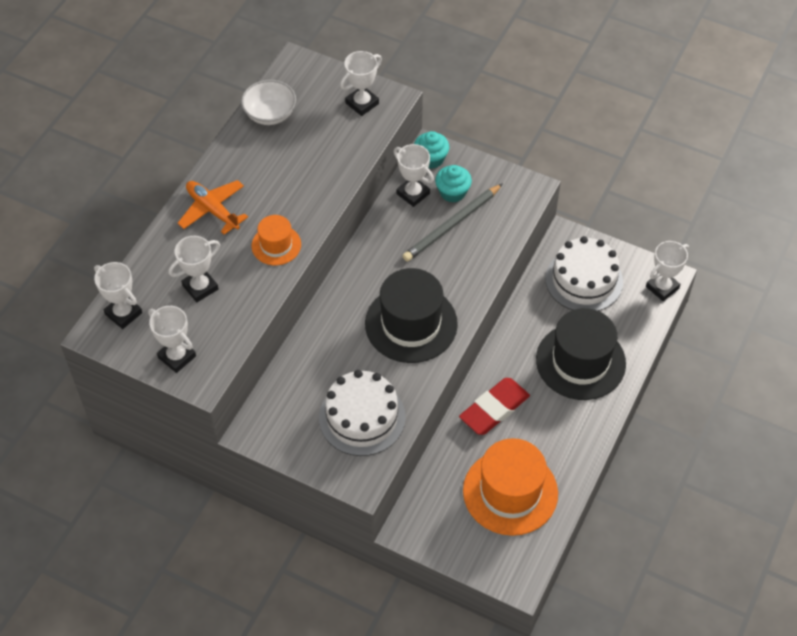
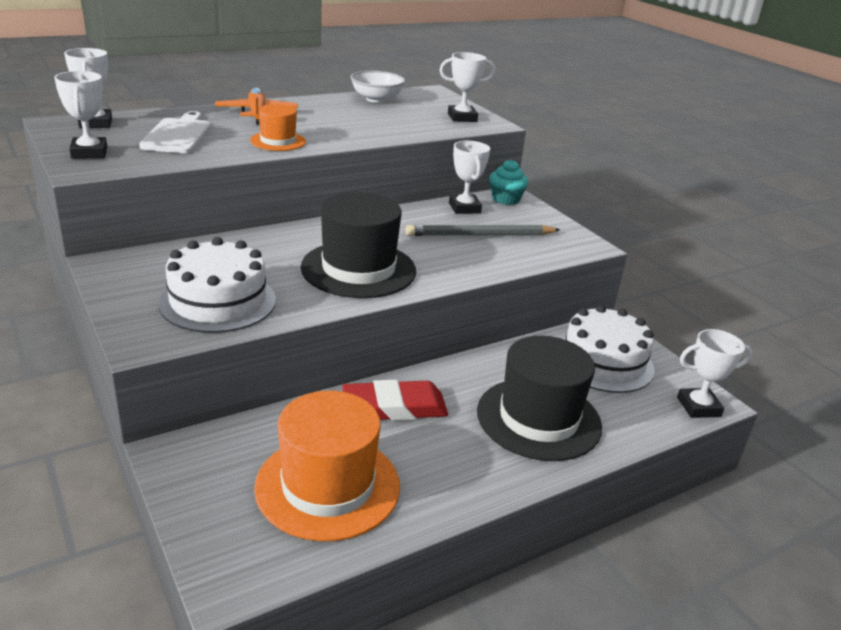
camera: 30 degrees right, 25 degrees down
(200, 287) = (178, 135): white trophy -> white cutting board
(452, 192) = (504, 220): turquoise cupcake -> none

